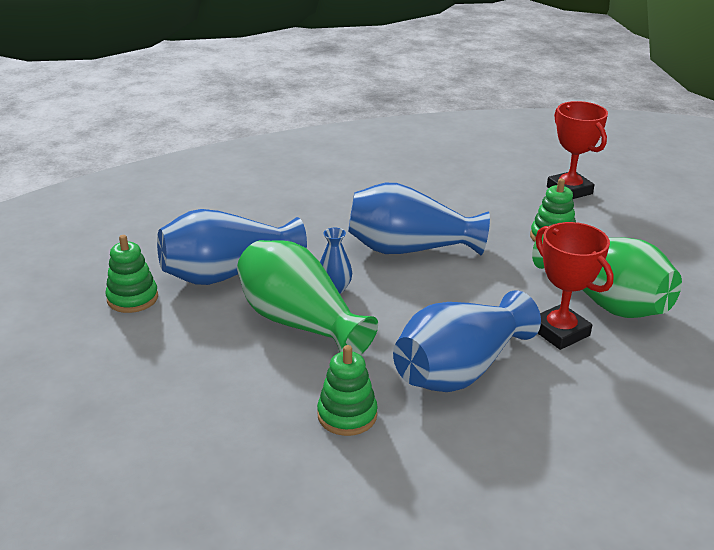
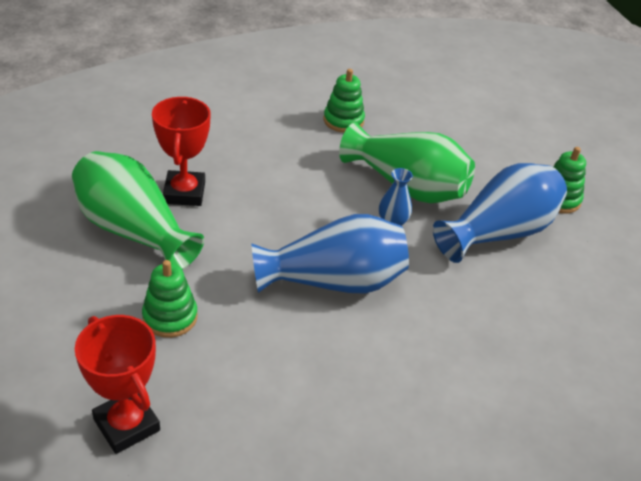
camera: 165 degrees right, 10 degrees up
(460, 370) = (269, 155): blue vase -> none
(560, 332) = (184, 193): red trophy -> red trophy turned 45 degrees clockwise

